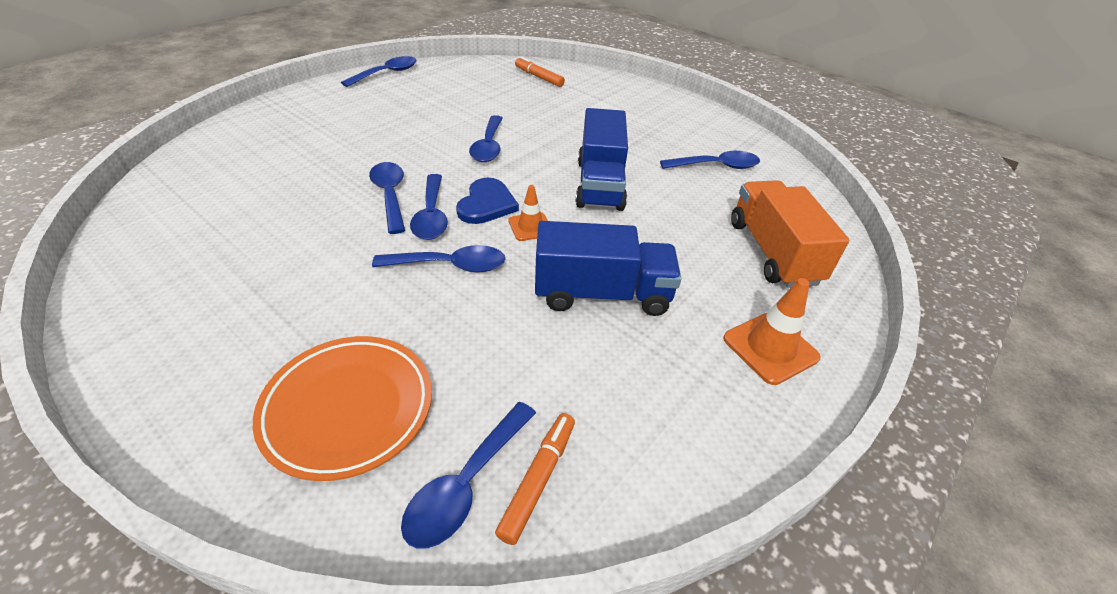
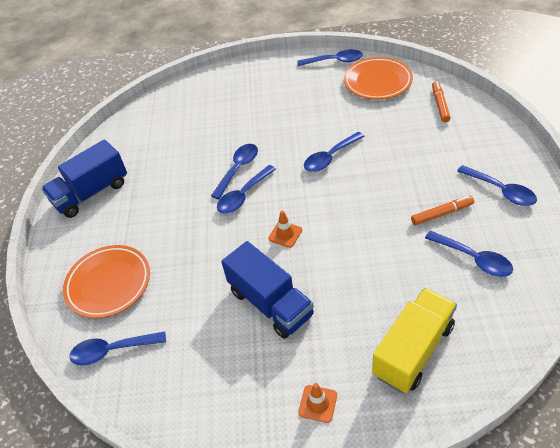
camera: 55 degrees right, 5 degrees up
(450, 265) = (219, 235): blue spoon -> blue spoon (501, 191)
(456, 77) = (377, 82): none -> orange plate
(486, 204) = (280, 203): blue heart -> none
(538, 480) = (136, 371): orange marker -> orange marker (441, 214)
(599, 184) = (364, 226): blue truck -> blue truck (91, 193)
(770, 348) = (318, 403): orange traffic cone -> orange traffic cone, size x0.65
(773, 252) = (413, 350): orange truck -> yellow truck

